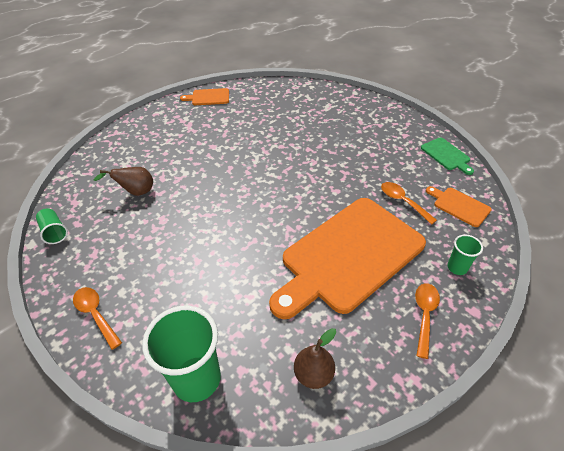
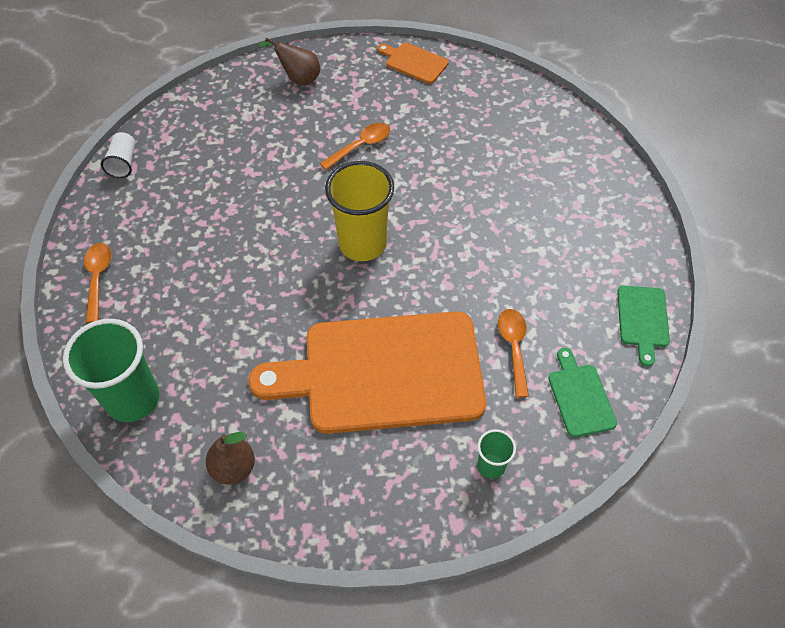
camera: 35 degrees right, 10 degrees up
(54, 232) = (123, 163): green cup -> white cup
(136, 192) = (231, 158): brown pear -> brown pear (298, 78)
(267, 195) = (362, 243): none -> yellow cup
(424, 315) = (397, 490): orange spoon -> orange spoon (361, 146)
(459, 205) = (580, 396): orange cutting board -> green cutting board

